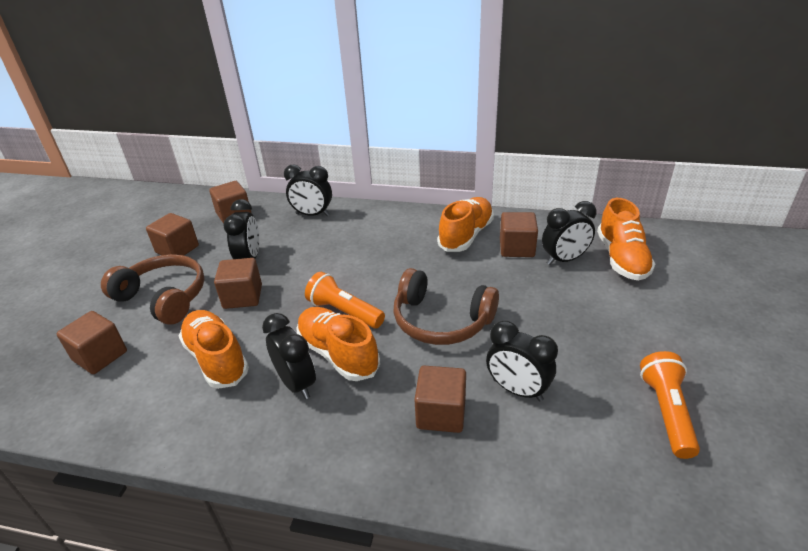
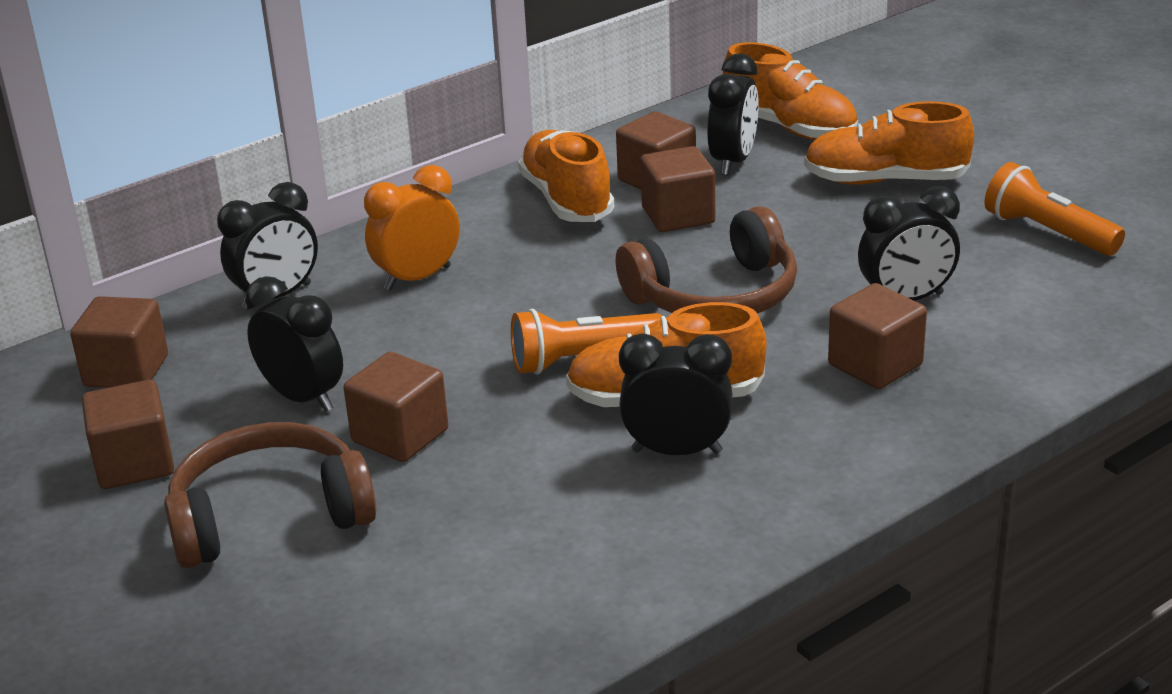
camera: 50 degrees left, 5 degrees down
(100, 356) = (336, 624): brown cube -> brown cube (678, 215)
(216, 359) = (521, 505): orange shoe -> orange shoe (885, 181)
(360, 236) = (417, 278): none -> orange clock

